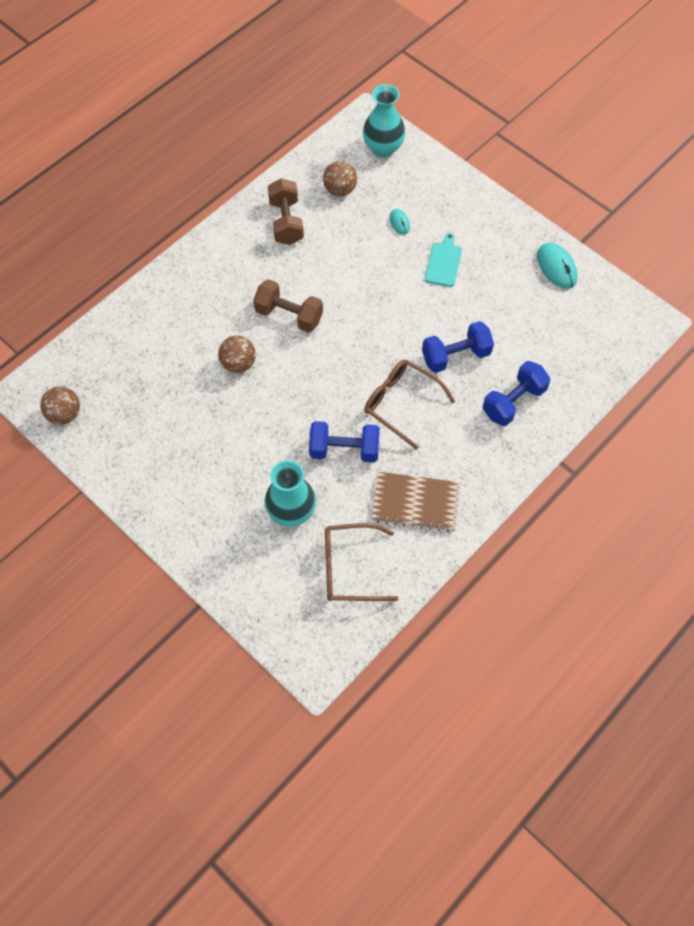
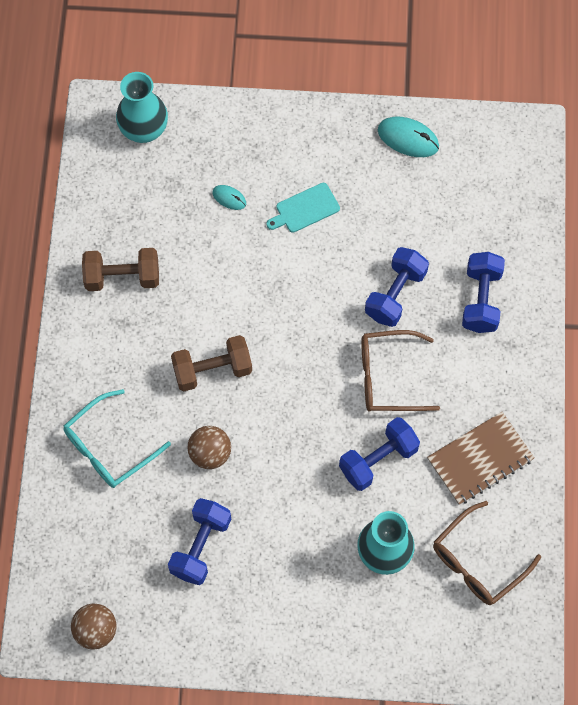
camera: 40 degrees left, 5 degrees up
(177, 414) = (200, 546): none -> blue dumbbell
(180, 313) = (109, 447): none -> turquoise glasses
(286, 222) = (122, 277): brown dumbbell -> brown dumbbell turned 45 degrees counterclockwise
(340, 190) = (143, 205): brown ball -> none
(443, 262) = (305, 209): turquoise cutting board -> turquoise cutting board turned 90 degrees counterclockwise

